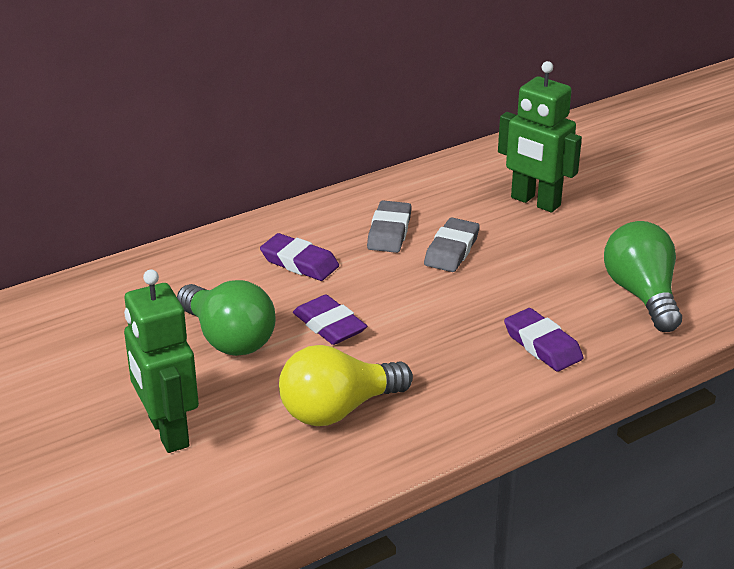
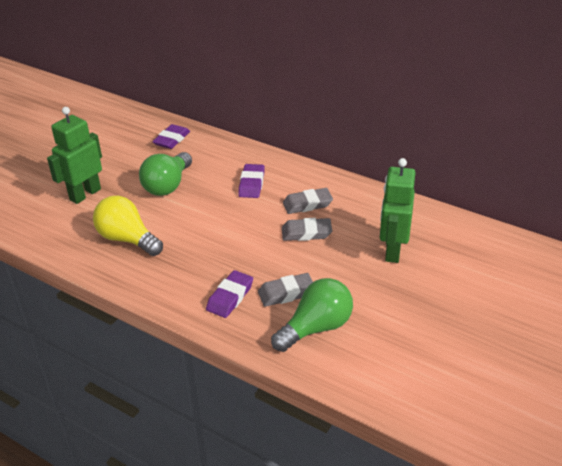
camera: 65 degrees right, 5 degrees up
(329, 325) = (199, 213): purple eraser -> purple eraser (172, 139)
(563, 299) = (286, 293): none -> grey eraser

